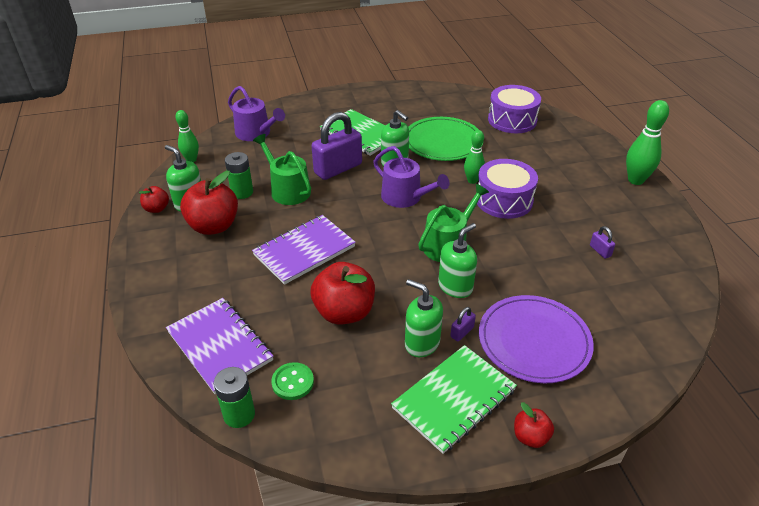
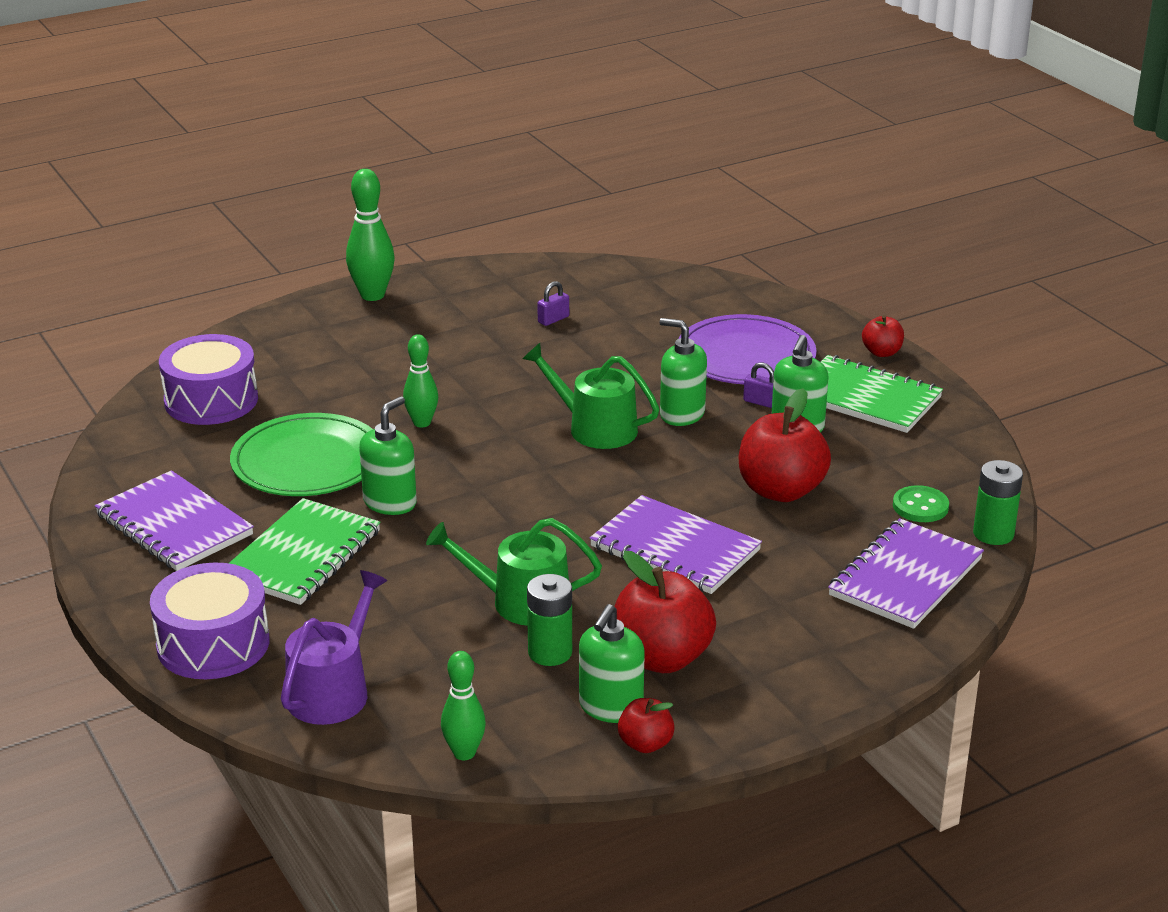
camera: 105 degrees left, 10 degrees down
(287, 190) = (521, 602): green watering can -> green watering can turned 60 degrees clockwise
(338, 168) = (433, 559): purple padlock -> none
(400, 105) = (174, 525): none -> purple notebook
(405, 197) = (494, 478): purple watering can -> none
(504, 200) = (466, 392): purple drum -> purple drum (213, 644)

